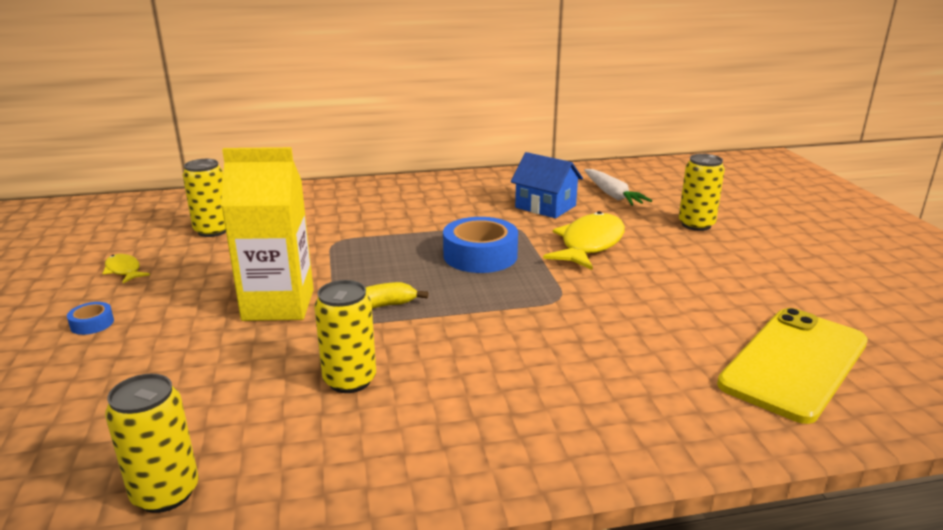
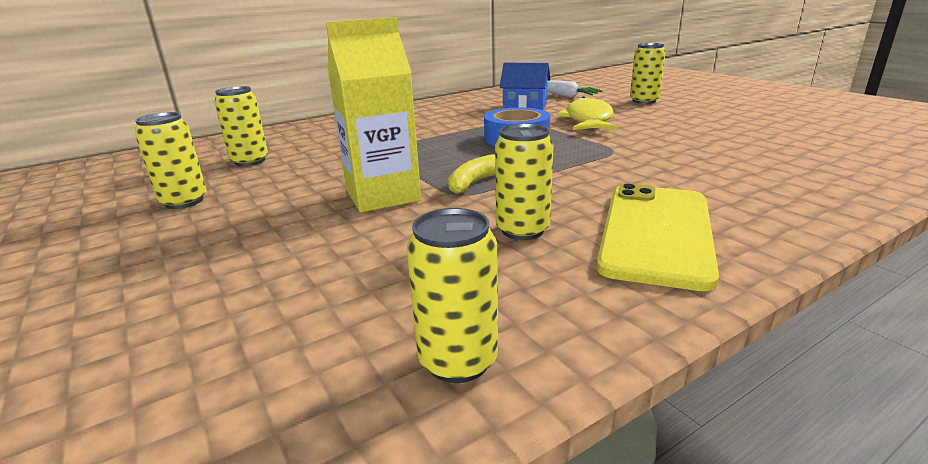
camera: 20 degrees left, 0 degrees up
(92, 324) = (193, 246): blue tape -> none
(124, 270) = (184, 201): yellow fish -> yellow can
(794, 363) = (823, 154): yellow phone -> yellow phone (656, 233)

